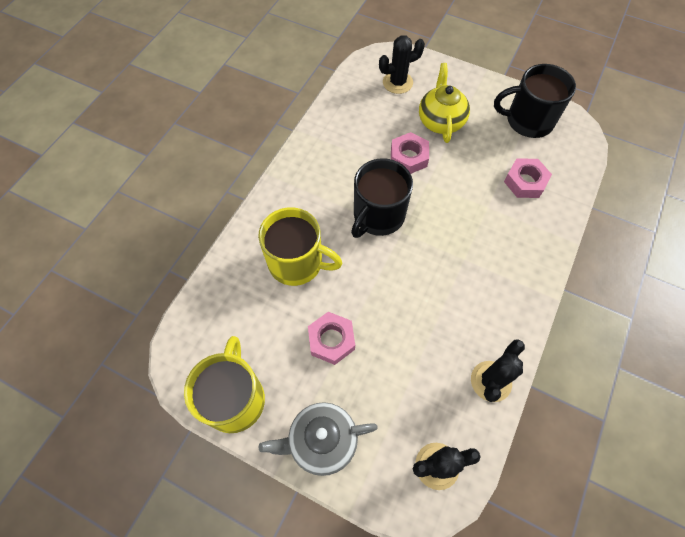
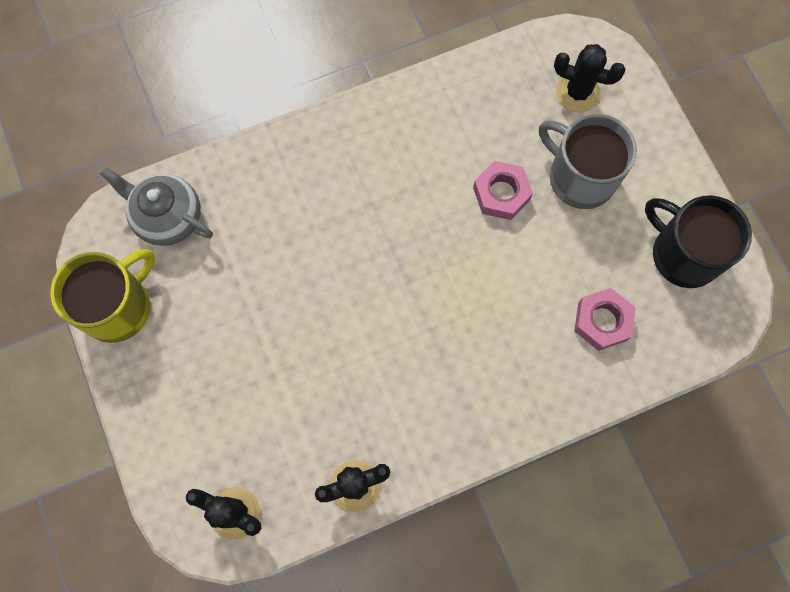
camera: 40 degrees right, 10 degrees up
(297, 262) = (282, 221): yellow mug -> none
(321, 441) = (157, 406): grey teapot -> grey teapot (167, 217)
(331, 340) = (246, 324): pink nut -> none
(378, 216) = (406, 234): black mug -> none
(440, 121) = (580, 177): yellow teapot -> grey mug

